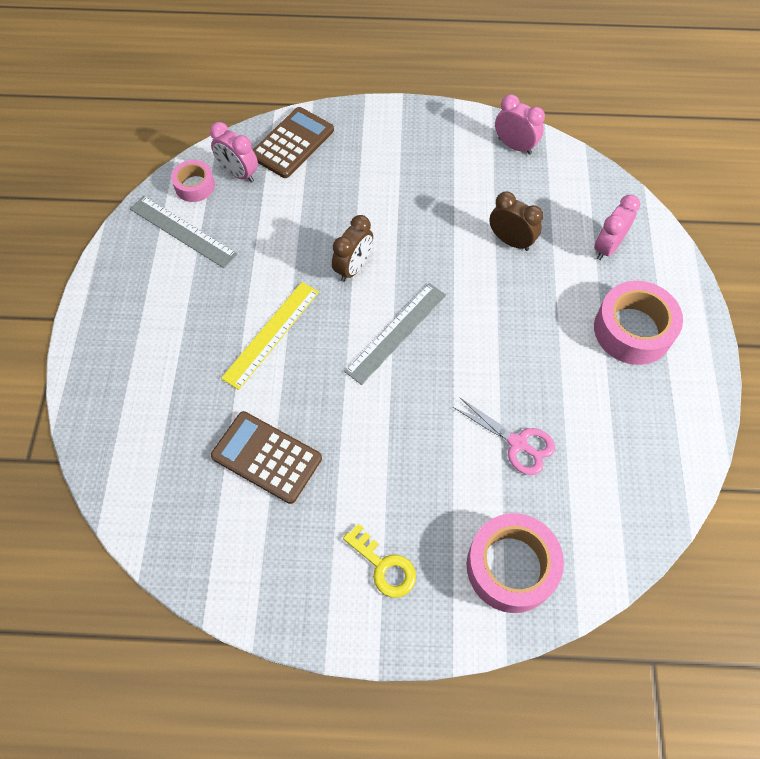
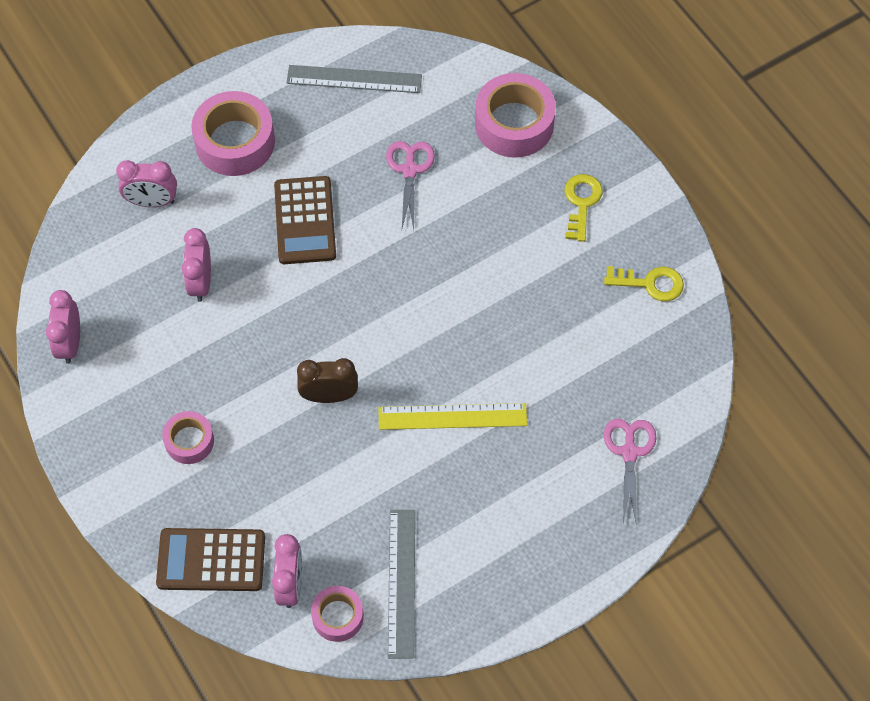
camera: 125 degrees left, 0 degrees up
(137, 436) = (629, 452): none -> pink scissors
(261, 565) = (650, 283): none -> yellow key
(266, 457) = (565, 339): brown calculator -> brown calculator (305, 221)
(386, 172) = (189, 441): none -> pink tape
(396, 332) = (373, 317): grey ruler -> grey ruler (354, 79)
(511, 241) = (201, 282): brown clock -> pink clock

